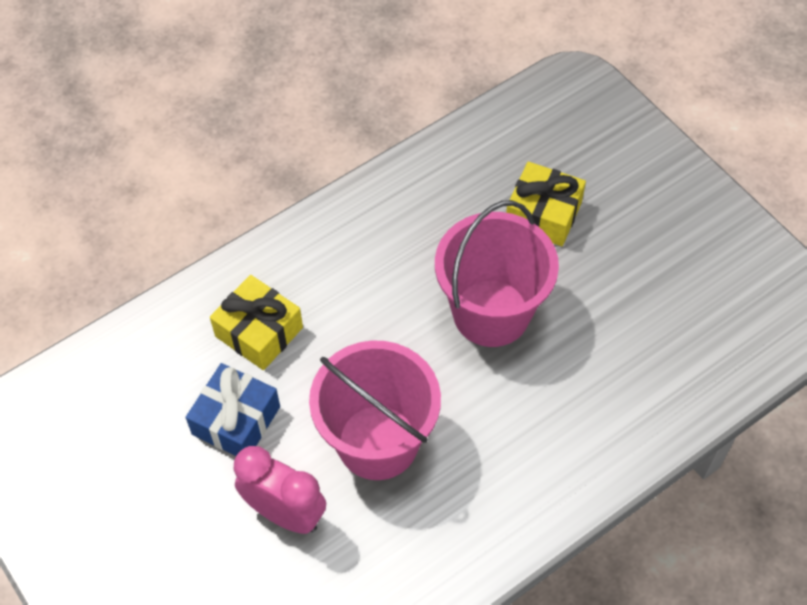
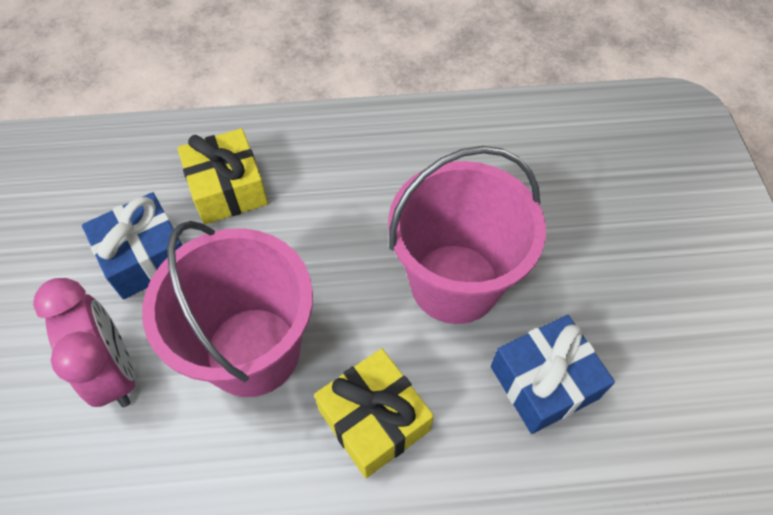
camera: 30 degrees right, 0 degrees up
(543, 214) = (571, 214): yellow gift -> yellow gift (374, 420)
(597, 350) = (544, 382): none -> blue gift

